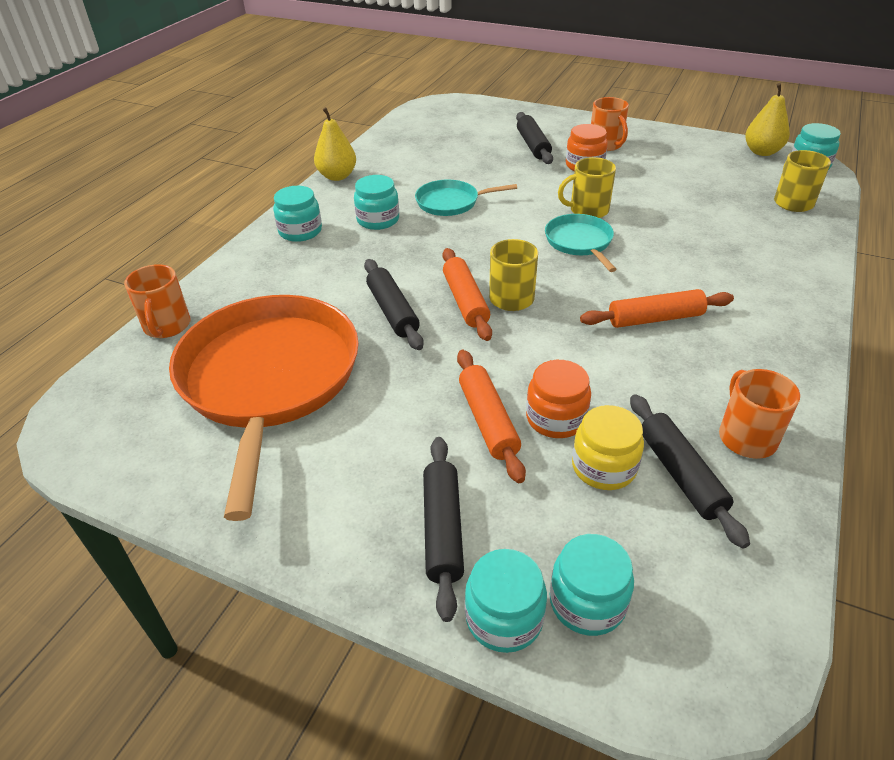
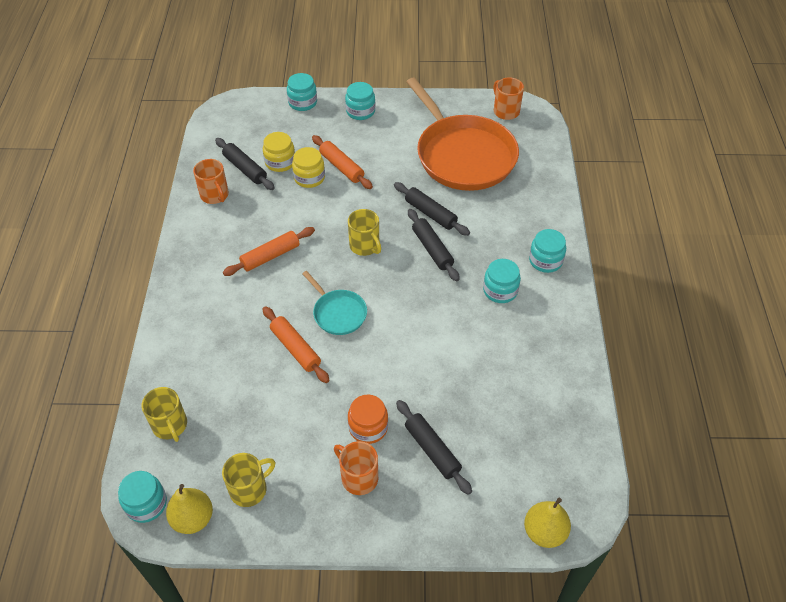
camera: 155 degrees right, 10 degrees up
(167, 326) = (548, 166): orange mug -> orange mug (505, 111)
(337, 176) = (577, 334): yellow pear -> yellow pear (544, 532)
(442, 530) = (338, 120): black rolling pin -> black rolling pin (432, 249)
(450, 202) = (458, 329): turquoise pan -> none
(465, 301) = (391, 234): orange rolling pin -> orange rolling pin (295, 348)
(556, 418) = (309, 178): orange jar -> yellow jar
(587, 210) = (344, 355): yellow mug -> yellow mug (249, 489)
(587, 602) = (274, 115): turquoise jar -> turquoise jar (360, 111)

